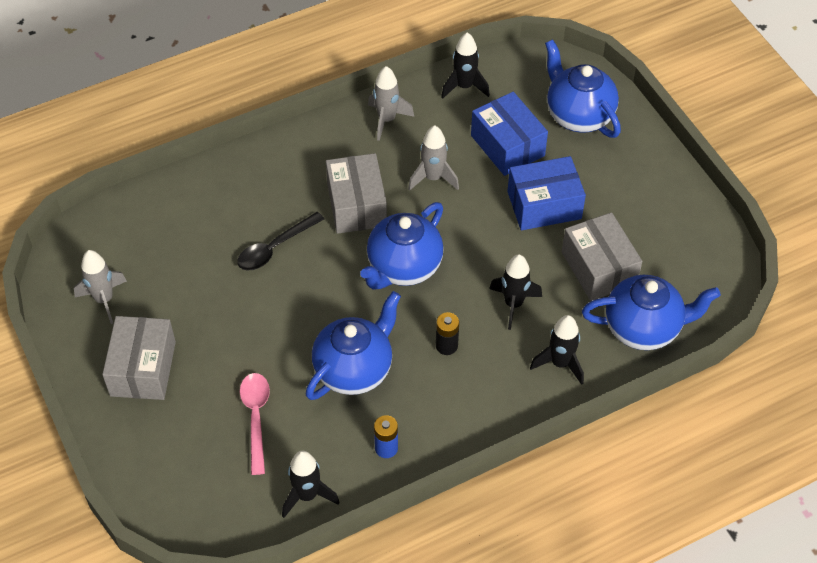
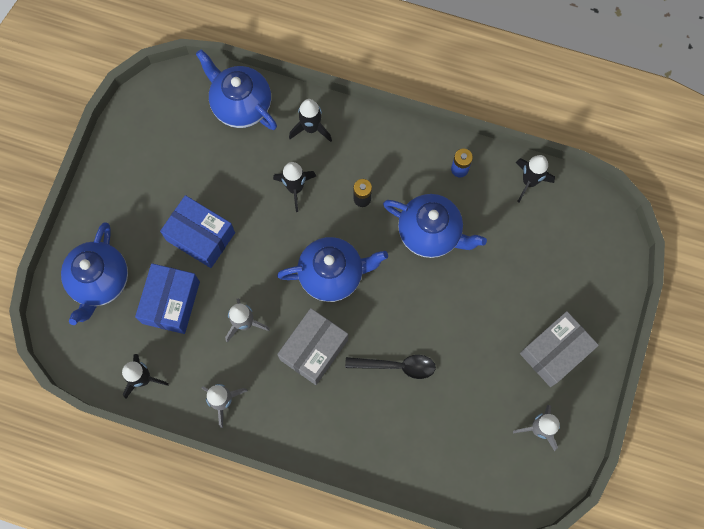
camera: 135 degrees left, 20 degrees up
(256, 418) = (516, 255): pink spoon -> none
(354, 370) = (430, 233): blue teapot -> blue teapot turned 150 degrees counterclockwise
(598, 268) = (220, 164): grey box -> none

